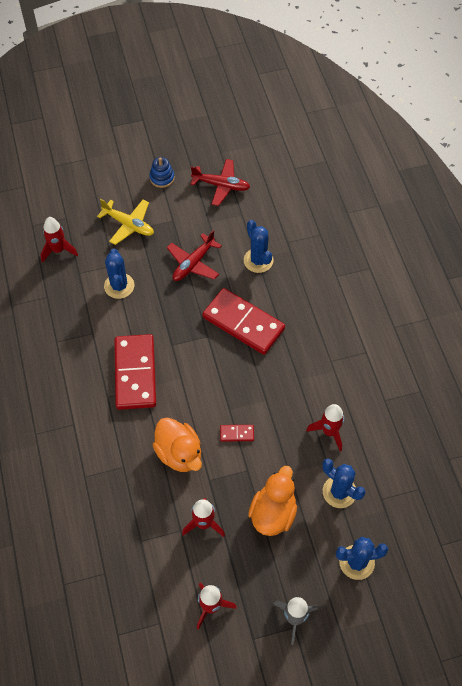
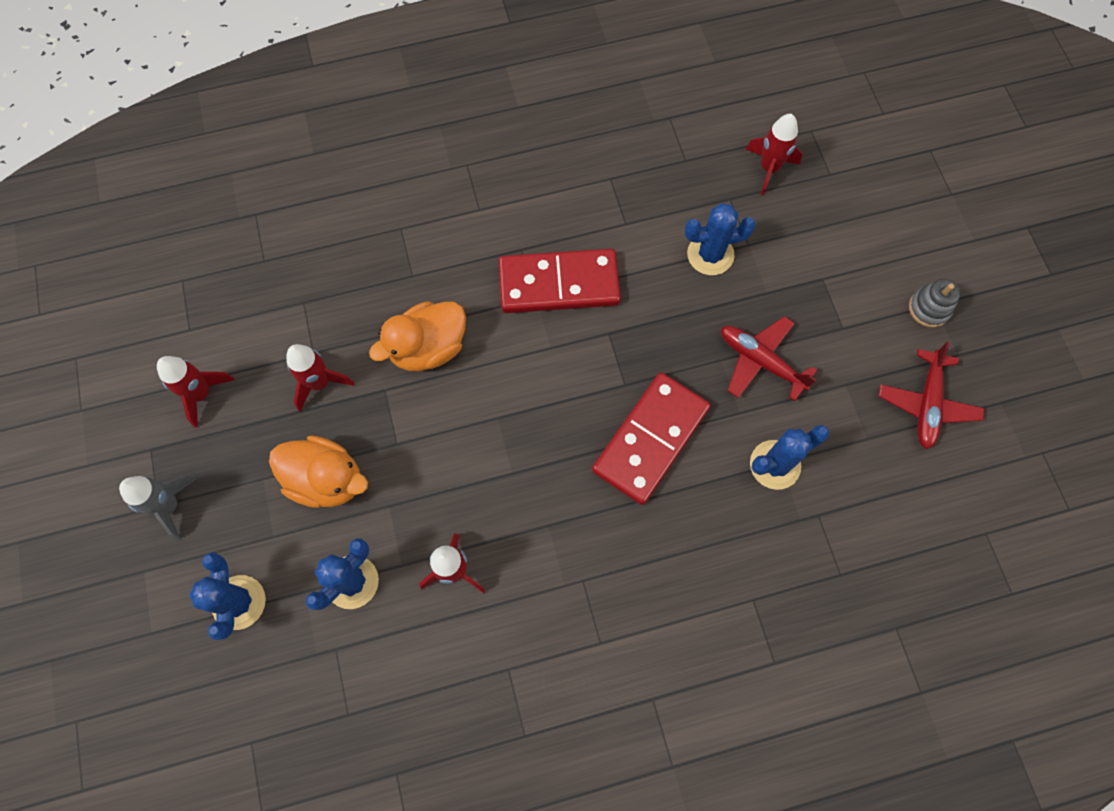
camera: 90 degrees right, 10 degrees up
(129, 225) = (826, 262): yellow plane -> none
(162, 178) = (929, 308): blue stacking toy -> grey stacking toy
(237, 434) = (456, 429): red domino -> none

